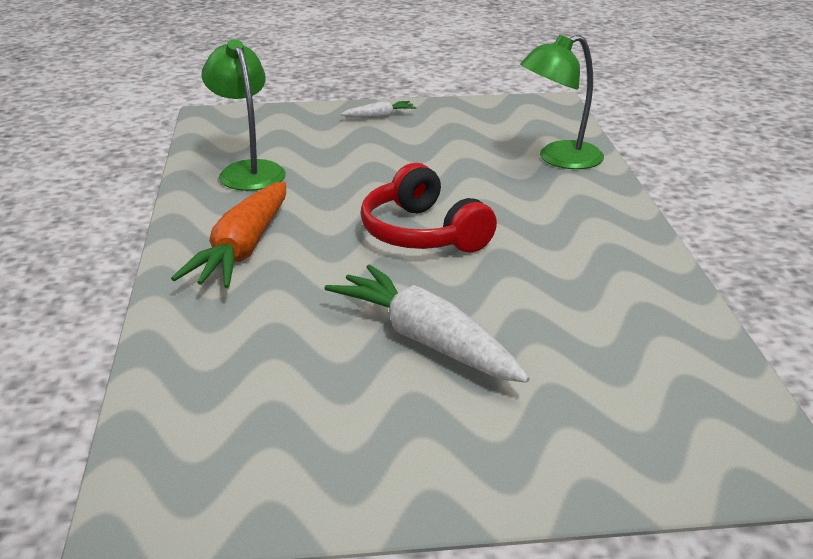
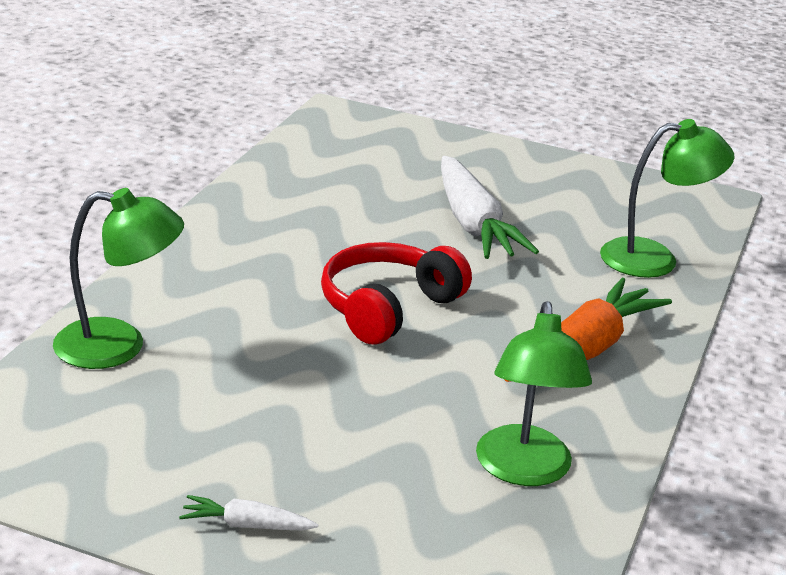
camera: 155 degrees left, 0 degrees up
(205, 368) = (654, 258): none -> green lamp
(422, 233) = (388, 307): red headphones -> red headphones turned 135 degrees counterclockwise

